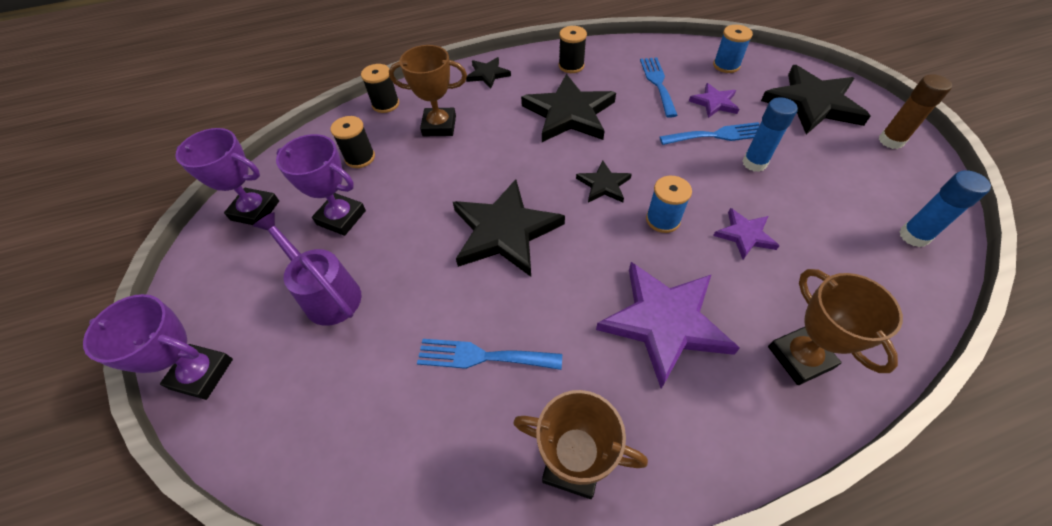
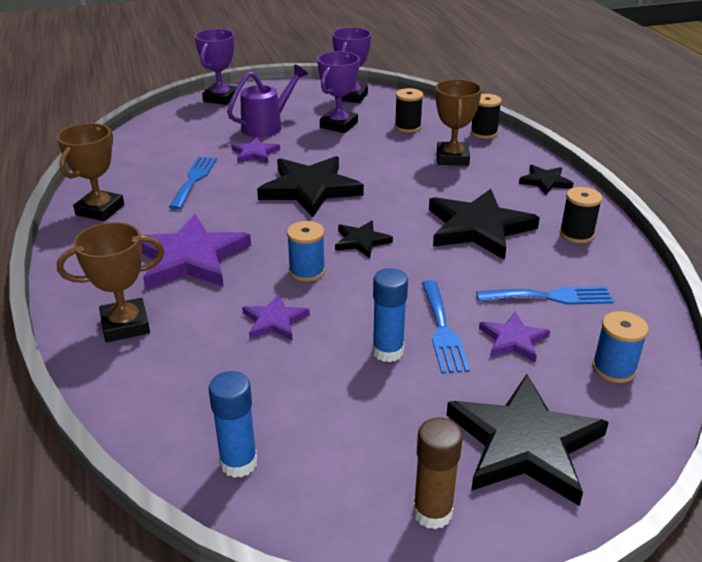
camera: 90 degrees right, 20 degrees down
(410, 297) = (255, 153): none -> purple star

